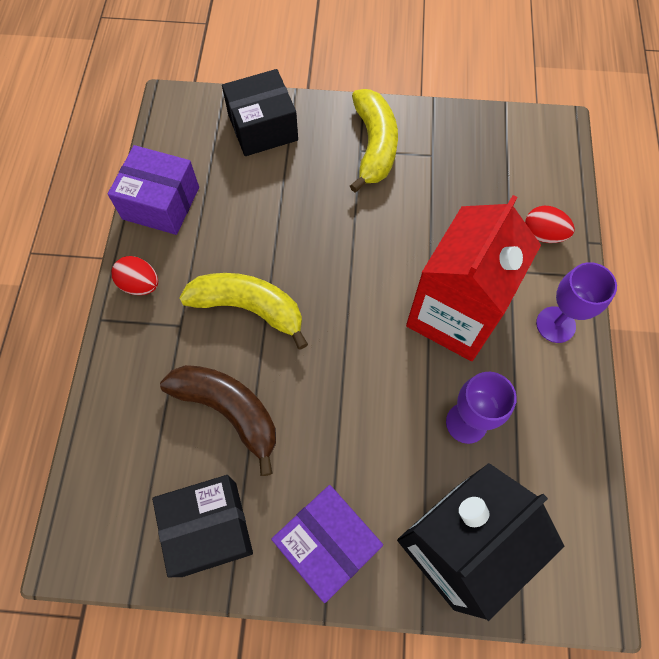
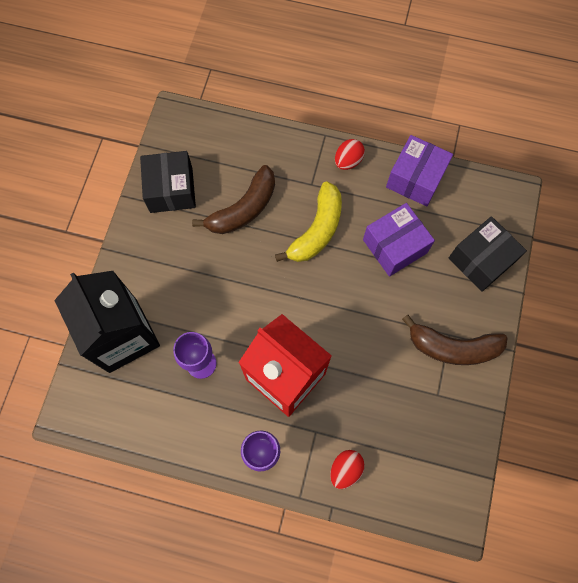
camera: 100 degrees right, 5 degrees up
(263, 127) = (481, 260): black box -> black box turned 60 degrees clockwise
(327, 544) = (144, 256): purple box -> purple box (394, 246)
(374, 146) = (453, 347): yellow banana -> brown banana

